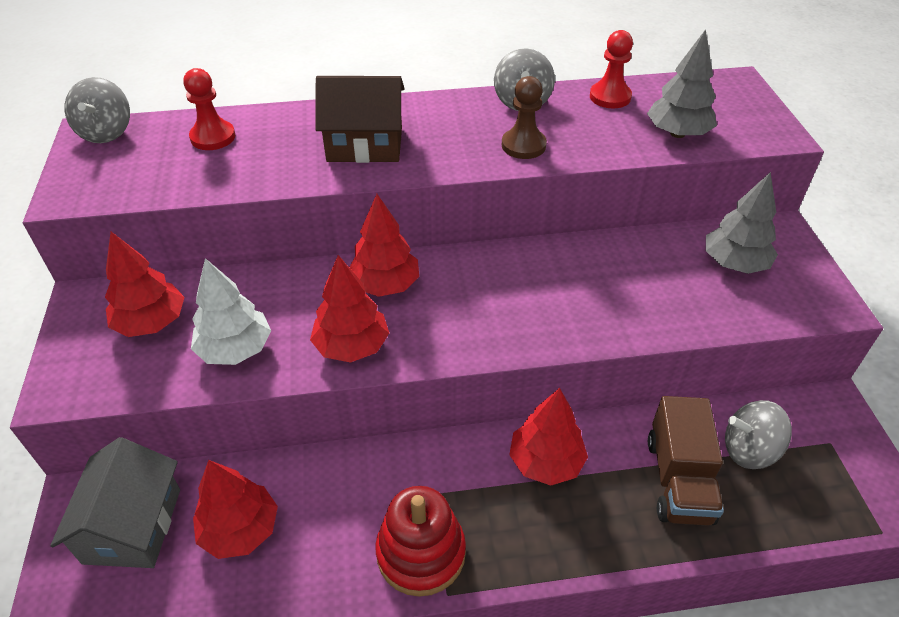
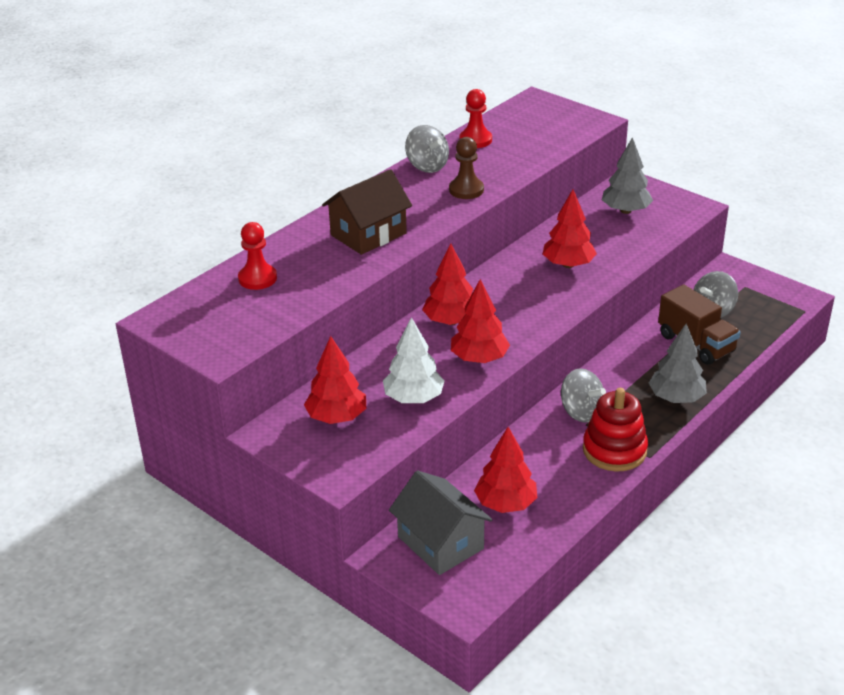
camera: 40 degrees left, 10 degrees down
(106, 132) = (172, 313): grey spinning top -> grey spinning top (581, 412)
(546, 462) = (623, 375): red tree -> red tree (568, 264)
(677, 133) = (542, 144): grey tree -> grey tree (676, 398)

